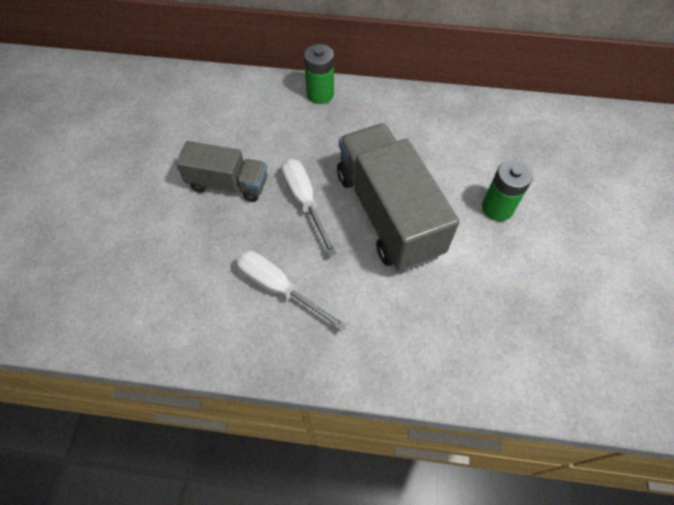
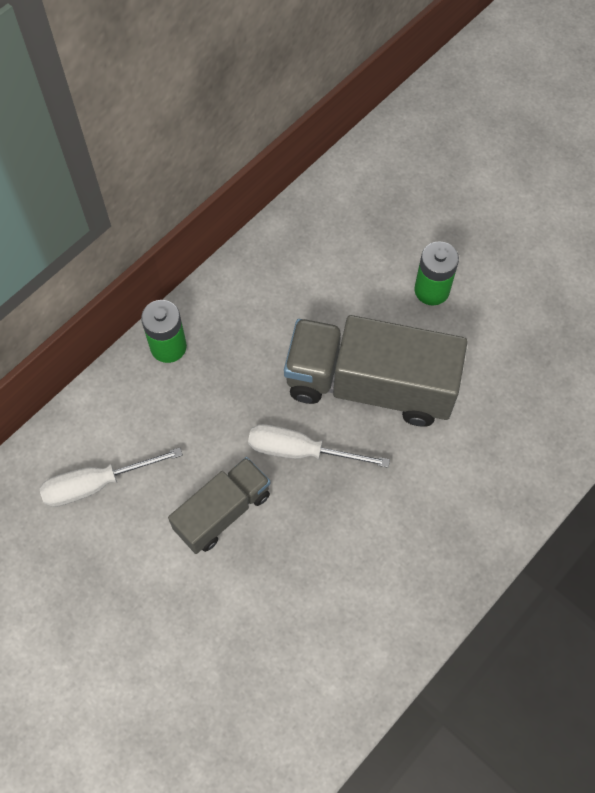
camera: 55 degrees left, 5 degrees up
(278, 288) = (383, 535): white screwdriver -> white screwdriver (97, 484)

